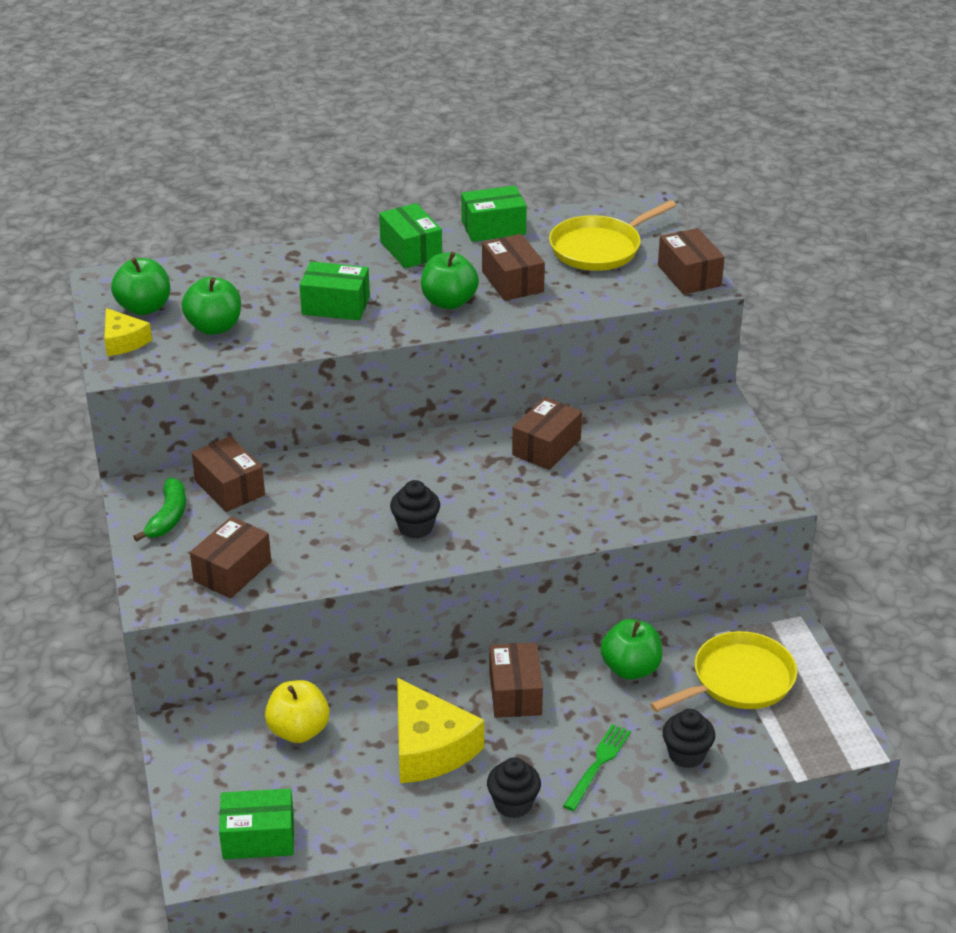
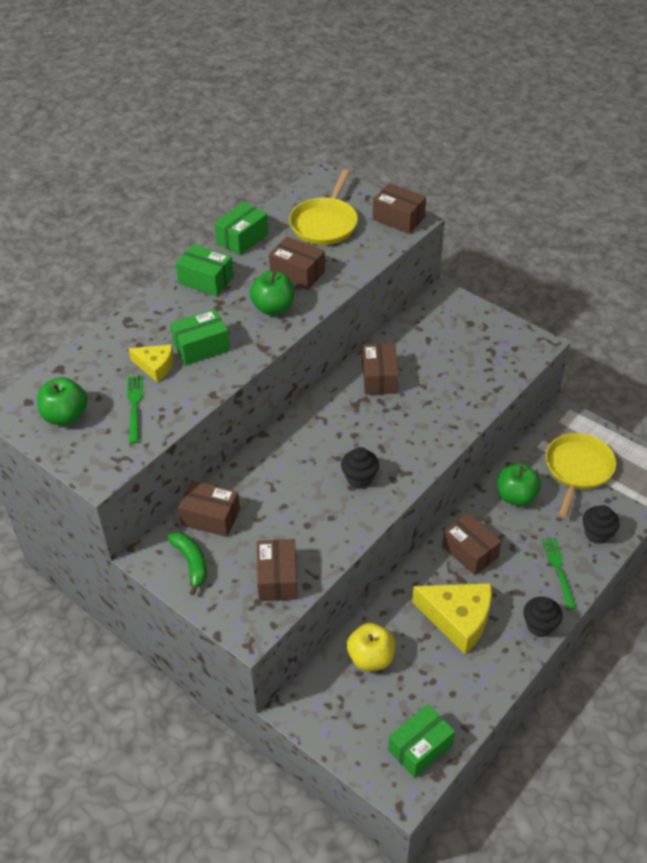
camera: 35 degrees left, 10 degrees up
(123, 341) = (80, 451): yellow cheese -> yellow cheese (155, 366)
(214, 327) = (135, 406): green apple -> green fork

